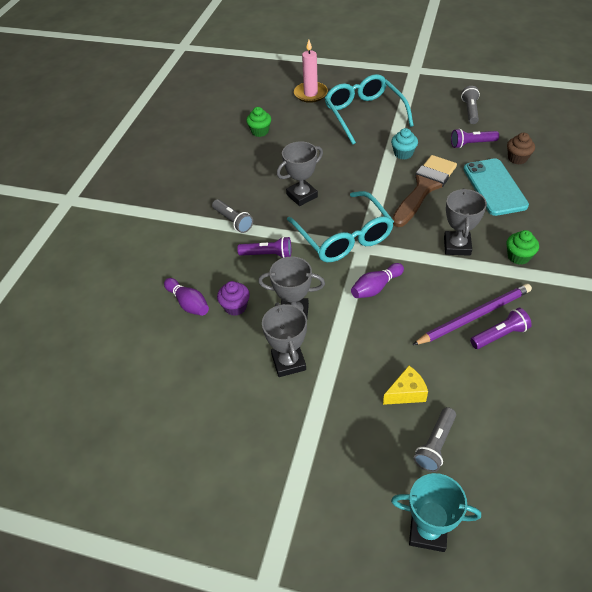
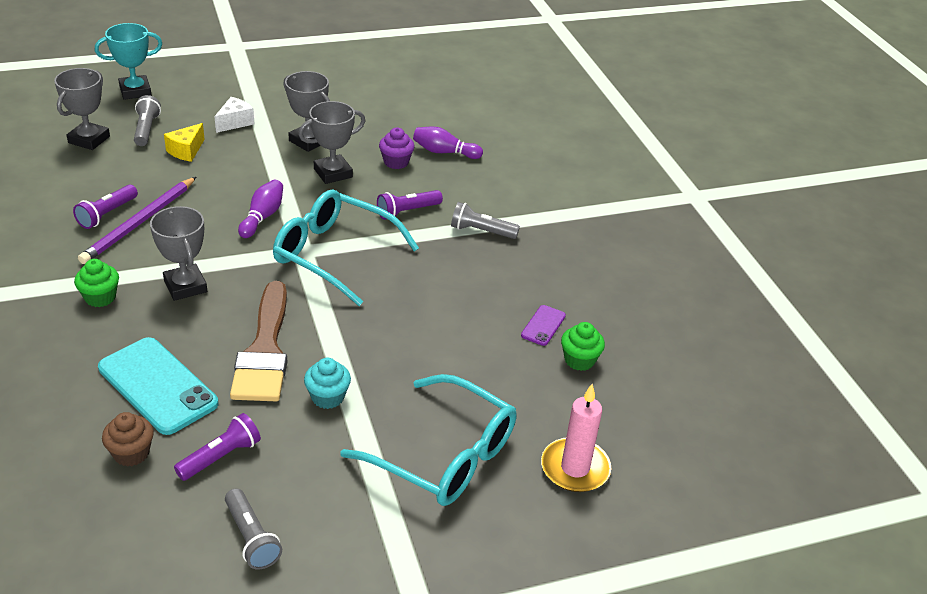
camera: 140 degrees right, 10 degrees down
(259, 153) = (543, 325): none -> purple phone
(302, 195) = (427, 285): grey trophy -> grey trophy (89, 139)
(341, 419) = (235, 122): none -> white cheese

